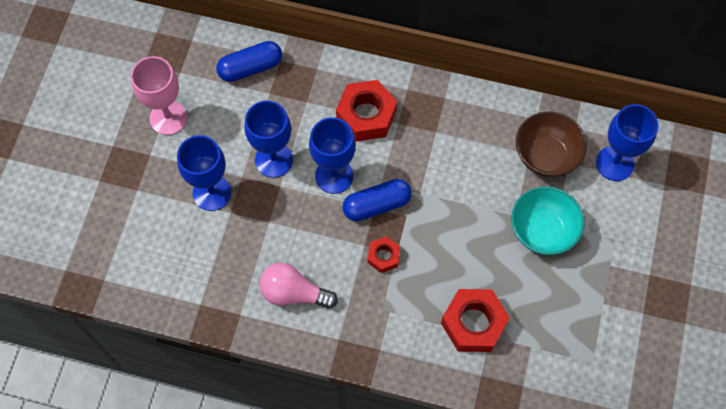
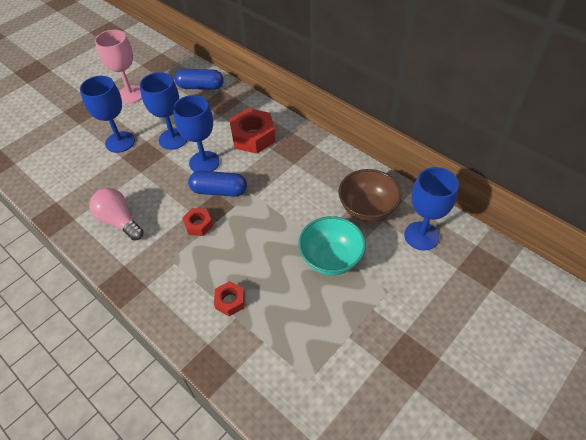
camera: 30 degrees right, 15 degrees down
(473, 323) = (230, 301): red nut -> red nut, size x0.54

